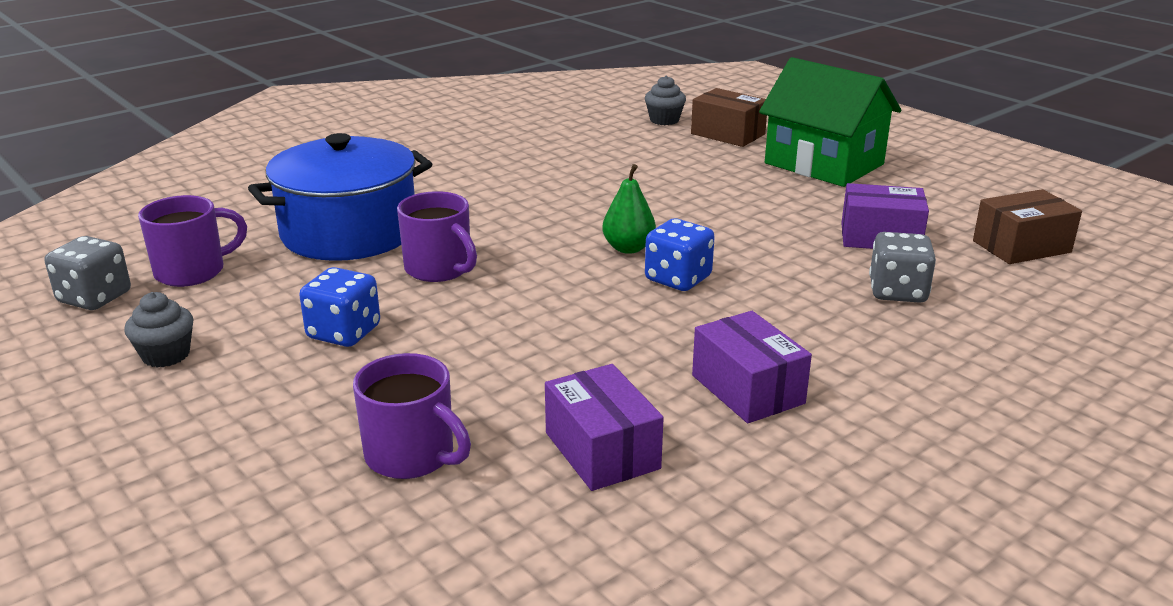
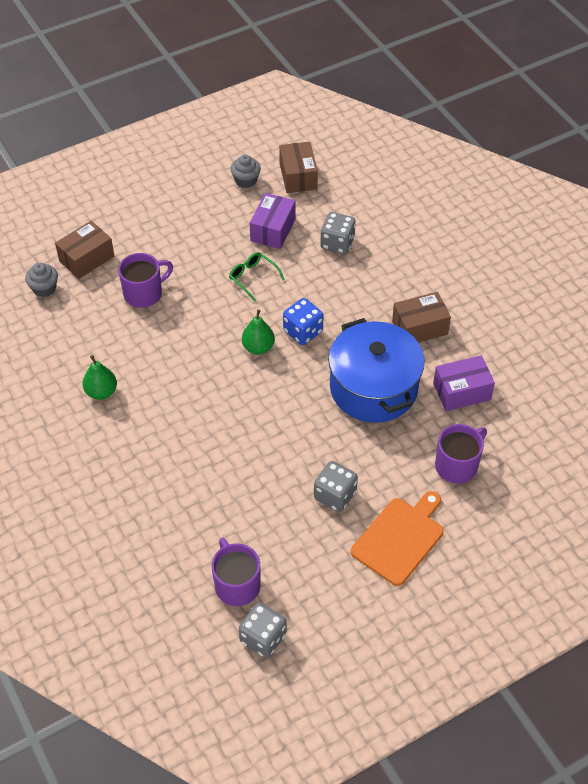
camera: 80 degrees left, 25 degrees up
(166, 355) = (345, 584): grey cupcake -> grey cupcake (246, 180)
(247, 401) = (400, 538): none -> orange cutting board
(344, 332) = (335, 495): blue dice -> grey dice
(349, 232) = (197, 495): blue pot -> blue pot (373, 388)
(439, 269) = (264, 445): purple mug -> purple mug (144, 293)
(512, 163) = (101, 392): none -> green pear
(747, 389) = (419, 327): purple box -> brown box
(767, 232) = (253, 277): none -> green glasses
(824, 164) = (158, 223): green house -> none

